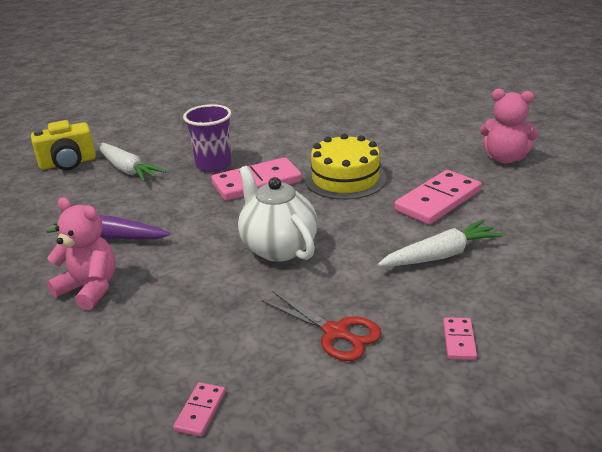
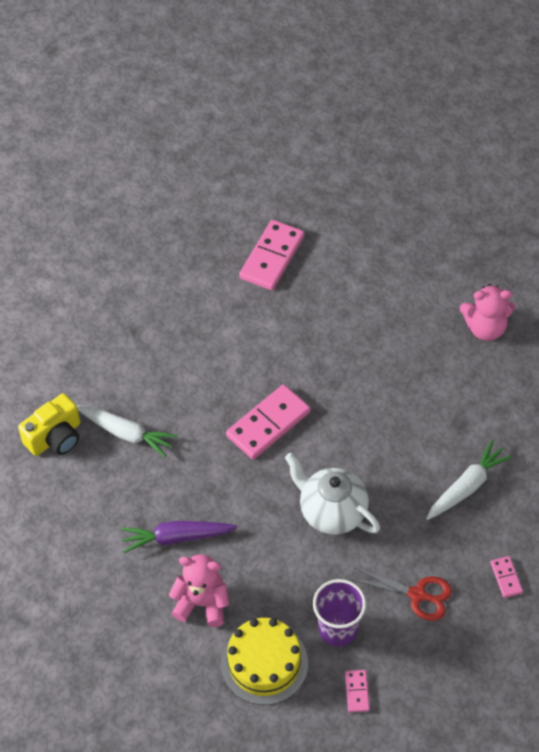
camera: 20 degrees left, 25 degrees up
(213, 165) = (210, 404): purple cup -> purple cup (338, 628)
(345, 178) = (349, 397): yellow cake -> yellow cake (264, 663)
(437, 200) = (443, 411): pink domino -> pink domino (272, 257)

